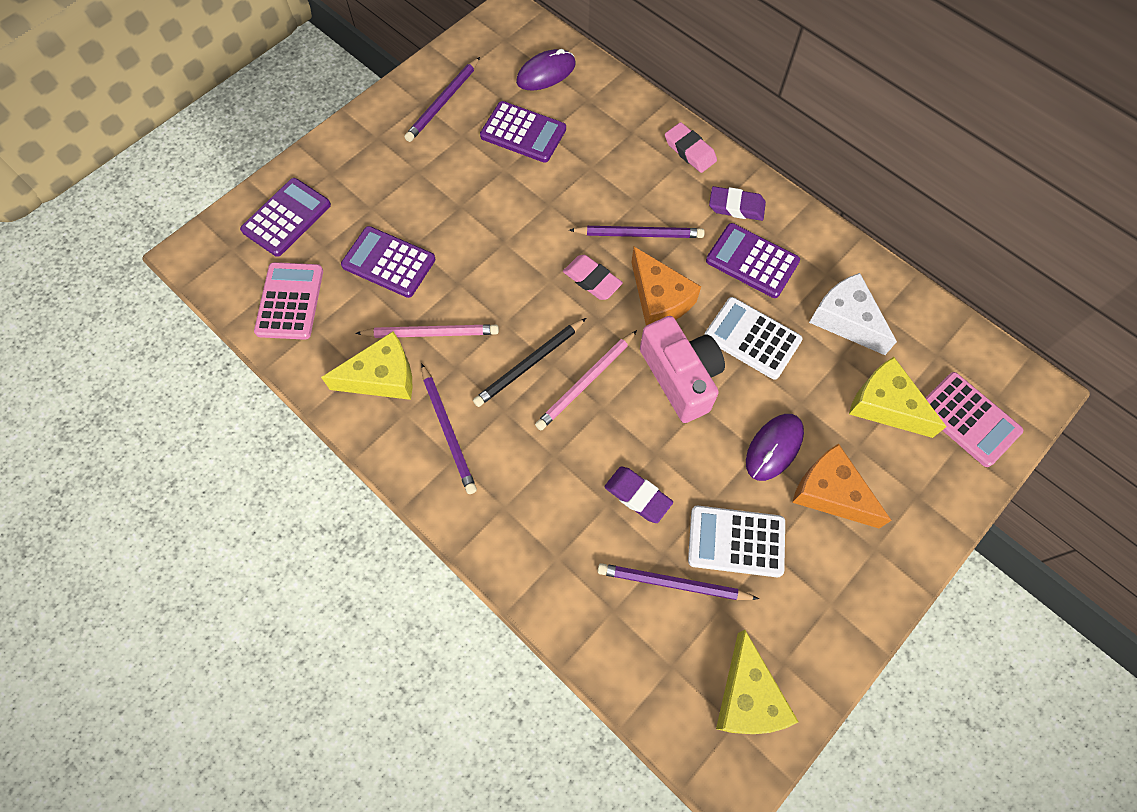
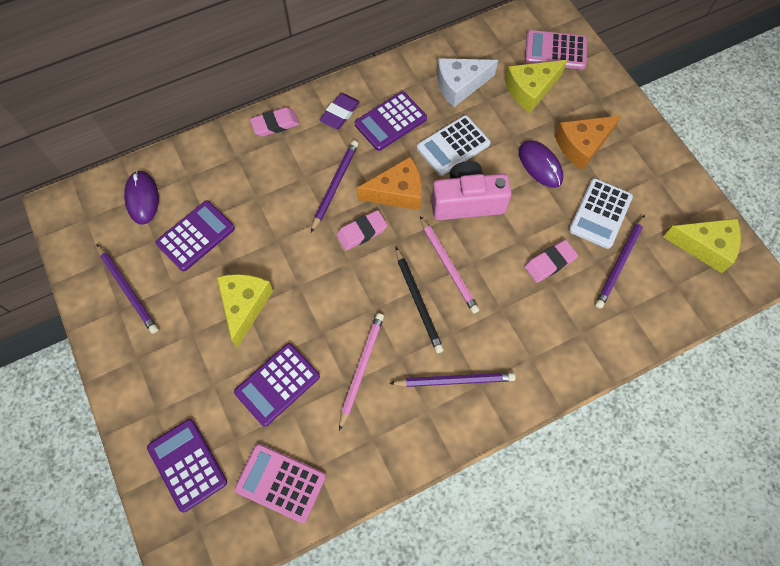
camera: 70 degrees left, 0 degrees up
(382, 377) = (388, 420): yellow cheese -> yellow cheese (245, 306)
(637, 496) = (550, 263): purple eraser -> pink eraser
(968, 419) = (555, 51): pink calculator -> pink calculator turned 150 degrees counterclockwise

